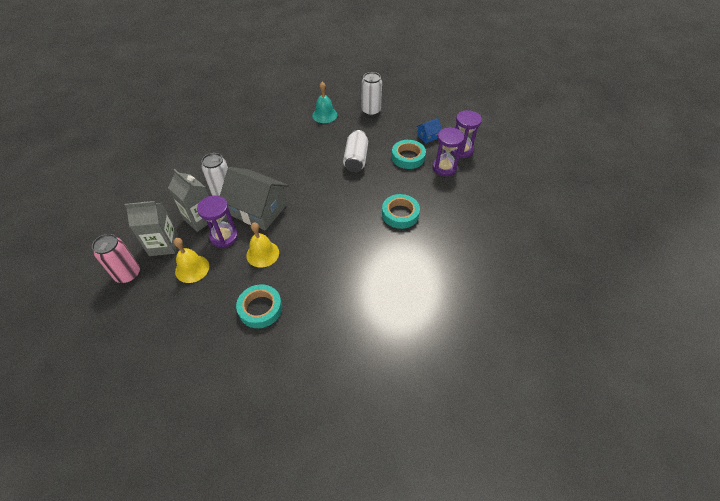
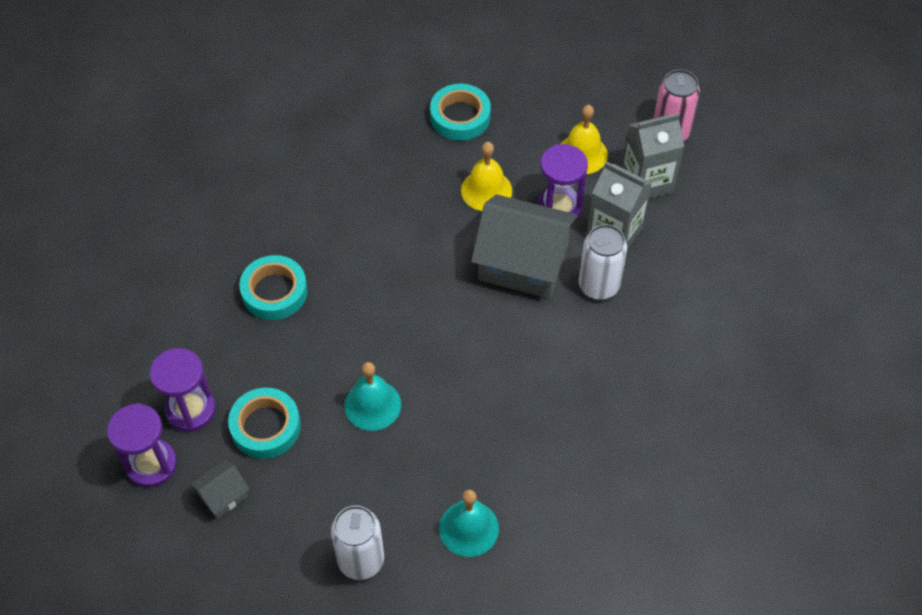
camera: 170 degrees right, 5 degrees up
(356, 159) = (372, 405): white can -> turquoise bell
(428, 136) = (223, 495): blue house -> grey house

